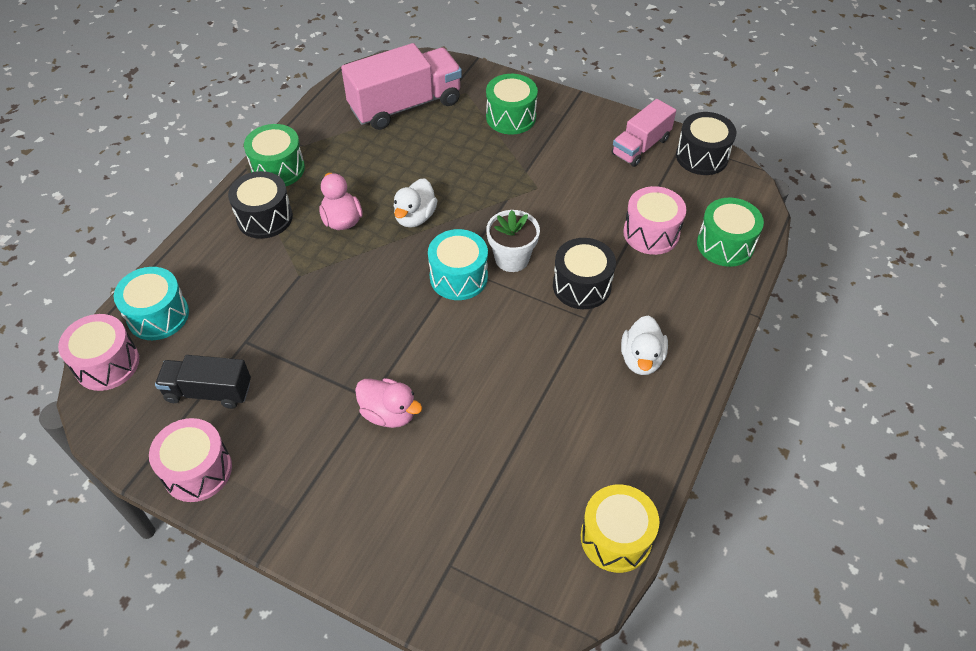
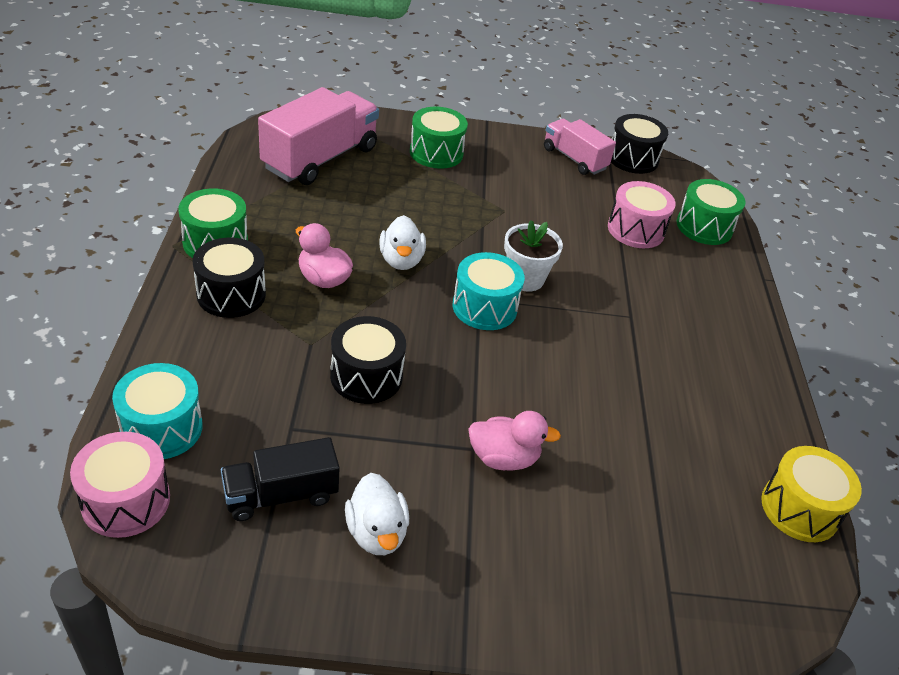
camera: 30 degrees left, 10 degrees down
(197, 470) = (323, 588): pink drum -> none
(581, 286) = (607, 289): black drum -> black drum (366, 376)
(640, 146) = (574, 159): pink truck -> pink truck turned 120 degrees clockwise
(641, 359) = (705, 340): white duck -> white duck (376, 532)

